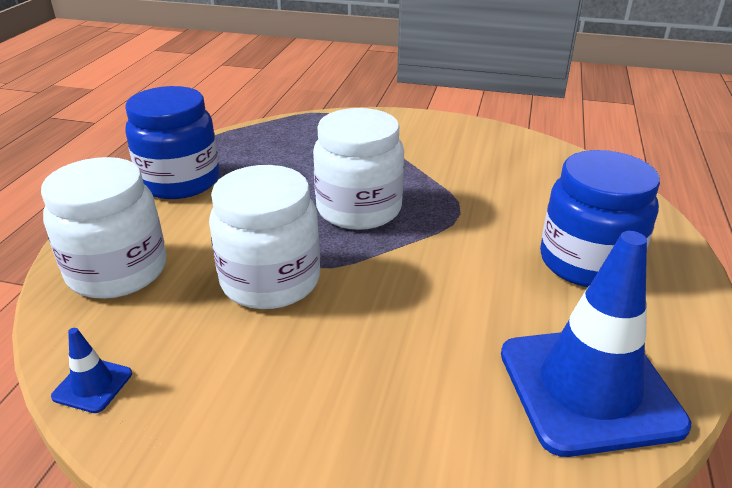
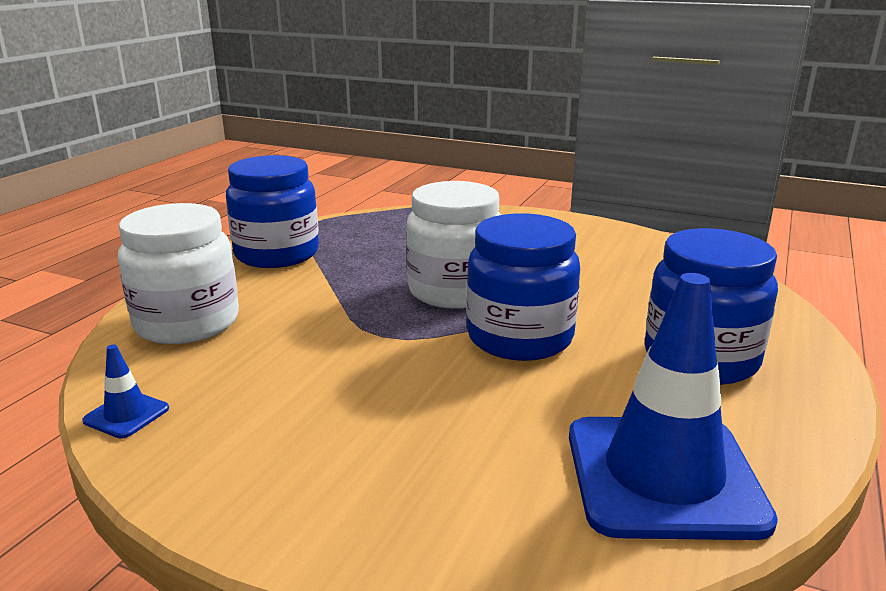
camera: 10 degrees right, 10 degrees down
(270, 281) = (338, 344): white jar -> none
(431, 256) = (519, 338): none -> blue jar

